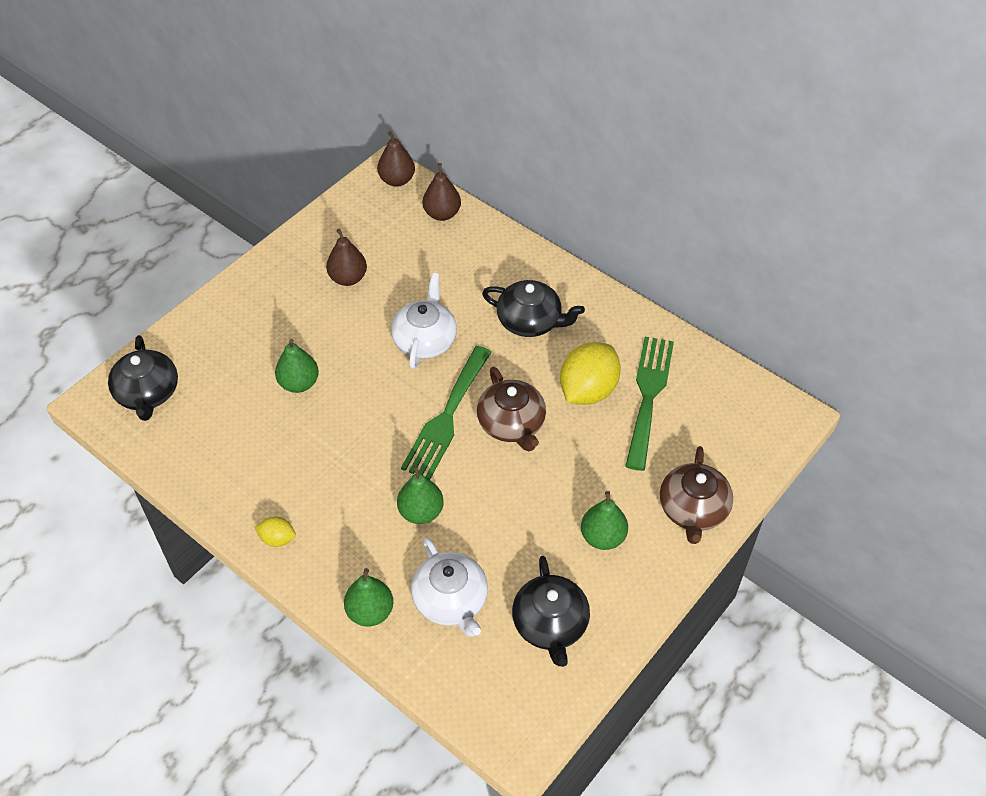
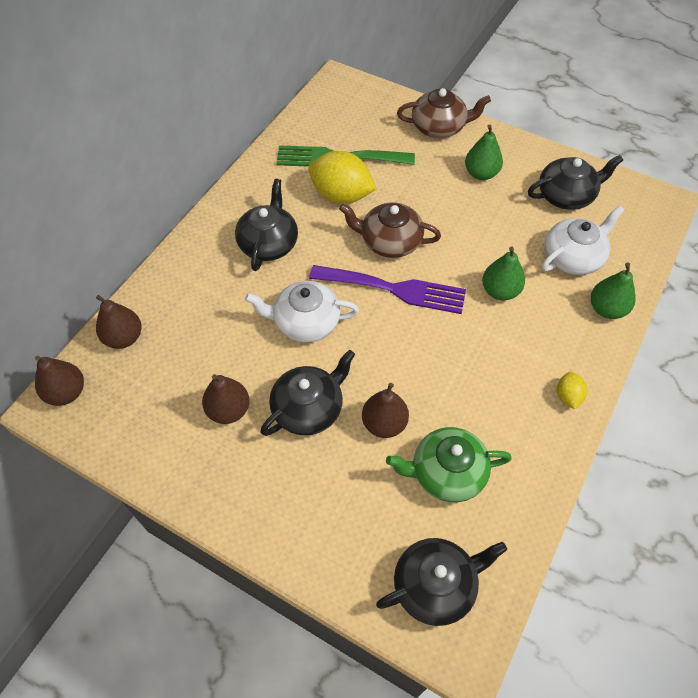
camera: 100 degrees left, 5 degrees up
(237, 420) = (446, 472): none -> green teapot
(299, 383) = (384, 423): green pear -> brown pear
(332, 332) = (308, 408): none -> black teapot
(446, 417) = (395, 289): green fork -> purple fork
(512, 424) = (389, 241): brown teapot -> brown teapot turned 135 degrees counterclockwise

